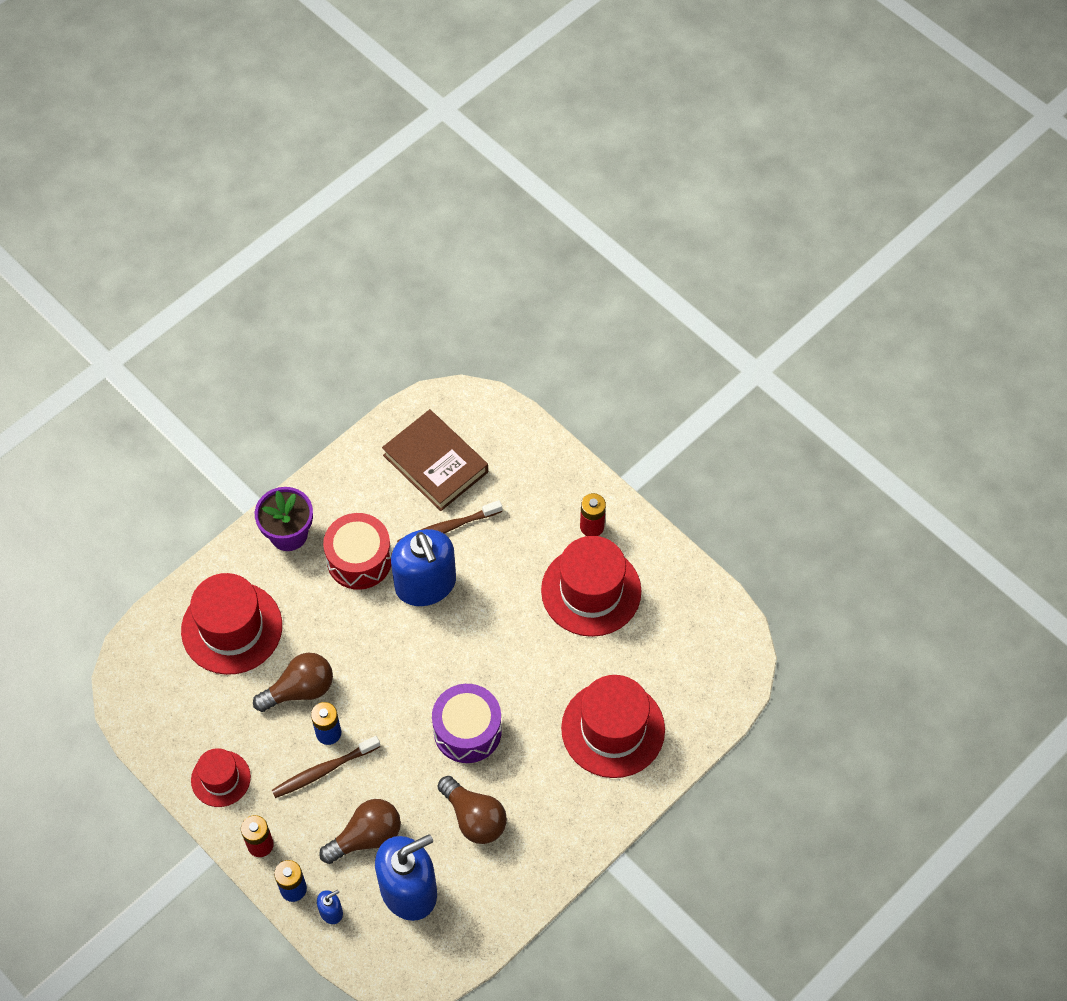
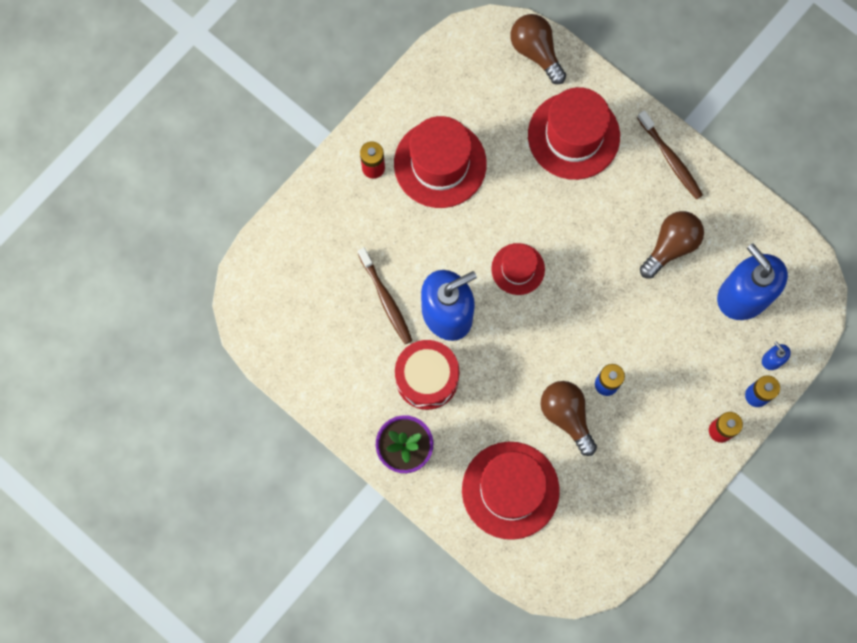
camera: 95 degrees left, 15 degrees up
(220, 778) = (662, 476): red hat -> red hat (518, 269)
(323, 770) = (643, 383): brown toothbrush -> brown toothbrush (670, 159)
(366, 837) = (700, 337): brown light bulb -> brown light bulb (536, 52)
(435, 463) = (316, 318): brown book -> none
(467, 731) = (589, 260): purple drum -> none

